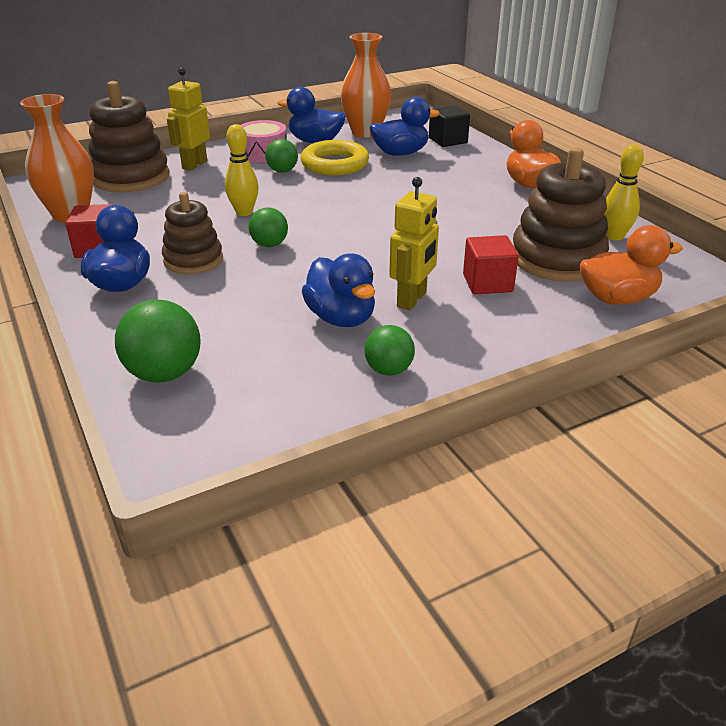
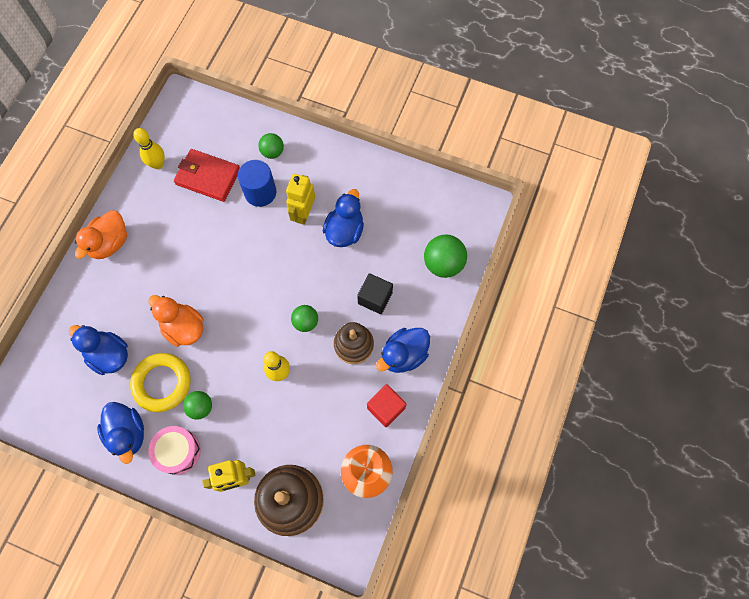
camera: 130 degrees left, 35 degrees up
(365, 132) = (80, 413): orange vase -> none
(389, 370) = (366, 185): green ball -> green ball (272, 152)
(412, 300) = (303, 213): yellow robot -> yellow robot turned 60 degrees counterclockwise
(448, 140) = (58, 342): black cube -> black cube (375, 298)
(487, 283) = (260, 192): red cube -> blue cylinder
(557, 259) = (208, 177): brown stacking toy -> red wallet
(617, 298) = (231, 134): orange duck -> orange duck (183, 328)

